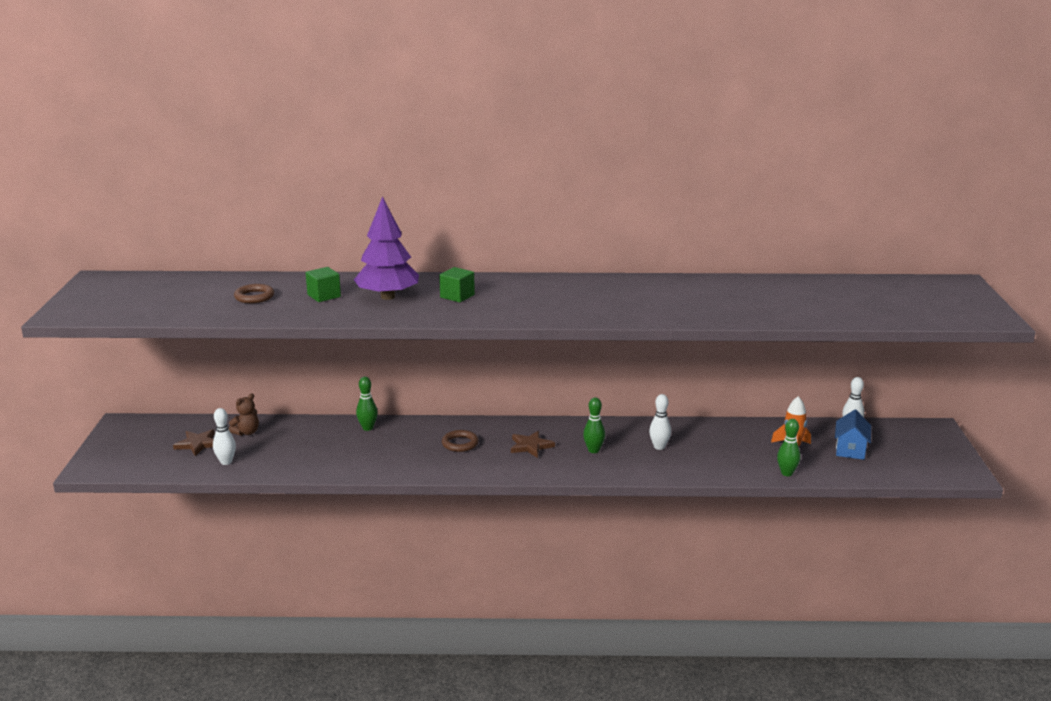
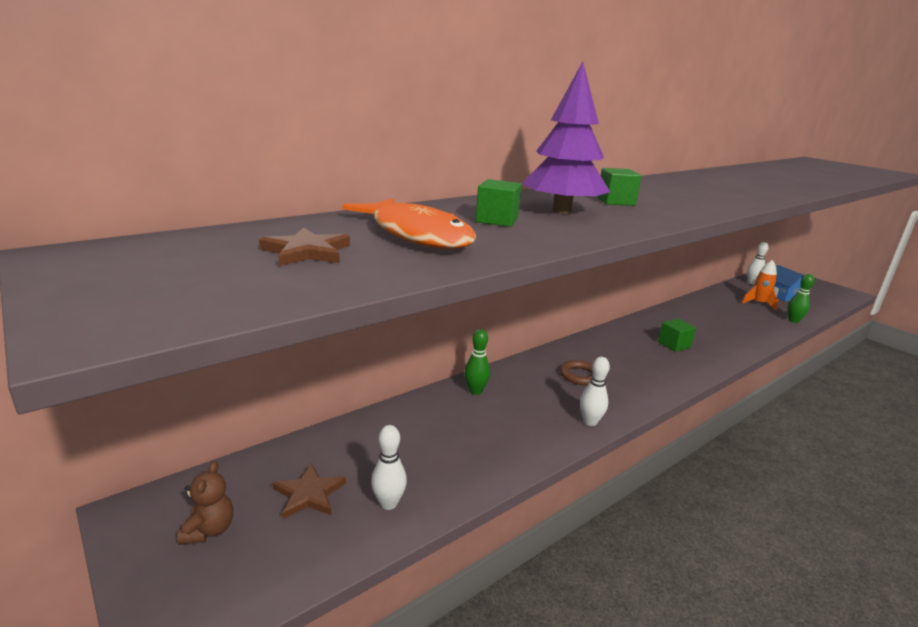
camera: 40 degrees left, 0 degrees up
(246, 432) = (352, 449): brown teddy bear -> brown teddy bear (209, 530)
(254, 297) = (417, 235): brown ring -> orange fish
(530, 446) = (631, 357): brown star -> brown star (306, 252)
(593, 450) = (674, 345): green bowling pin -> green cube
(659, 447) = (701, 327): white bowling pin -> white bowling pin (590, 422)

